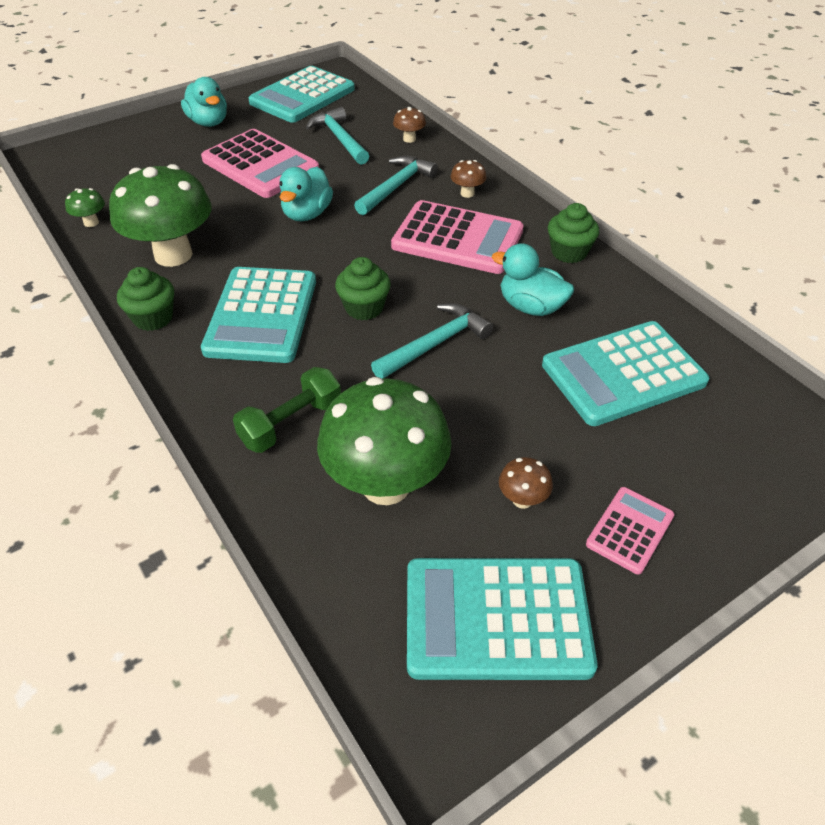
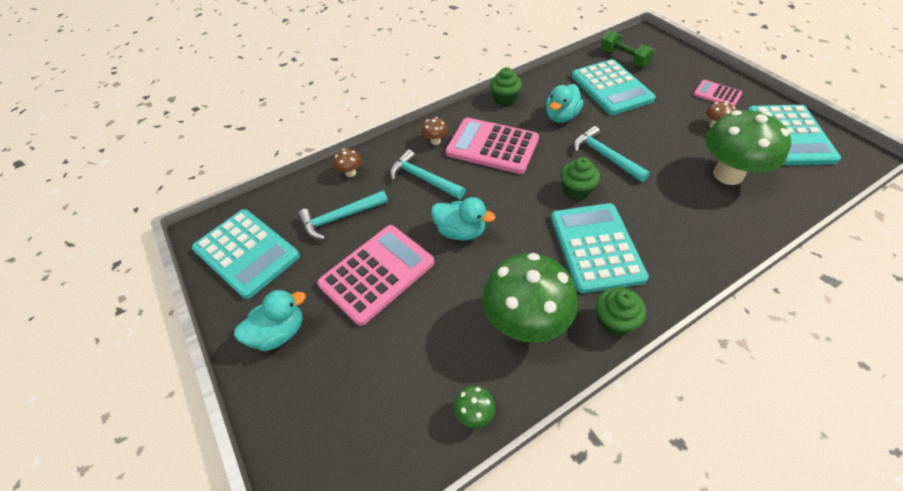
camera: 85 degrees left, 5 degrees up
(261, 315) = (596, 247): turquoise calculator -> turquoise calculator turned 105 degrees counterclockwise
(291, 423) = (698, 220): green dumbbell -> green dumbbell (624, 59)
(457, 239) = (492, 146): pink calculator -> pink calculator turned 90 degrees counterclockwise

